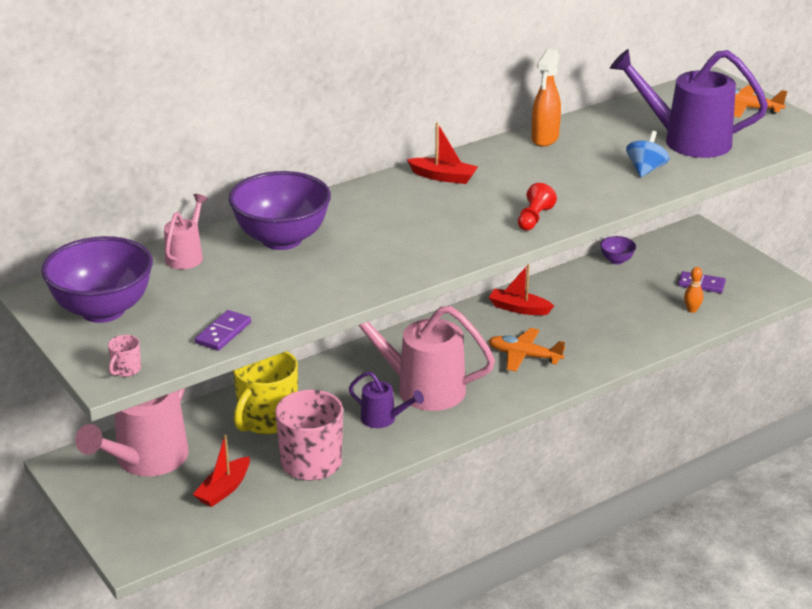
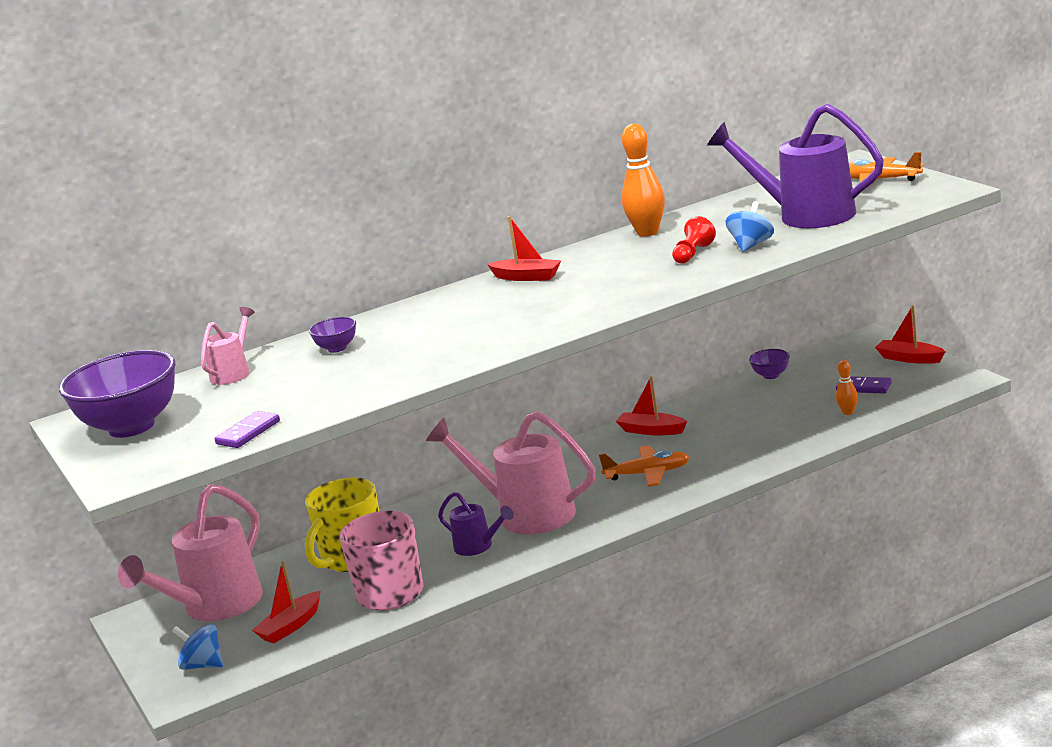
camera: 10 degrees right, 10 degrees down
(126, 370) = (137, 473): pink mug -> none
(148, 525) = (203, 665): none -> blue spinning top
(282, 239) = (337, 348): purple bowl -> purple bowl, size x0.44
(524, 356) = (648, 474): orange plane -> orange plane turned 150 degrees clockwise
(534, 218) = (614, 301): red pawn -> red pawn (693, 254)
(544, 139) = (647, 232): orange spray bottle -> orange bowling pin
(736, 258) = (909, 358): none -> red boat

